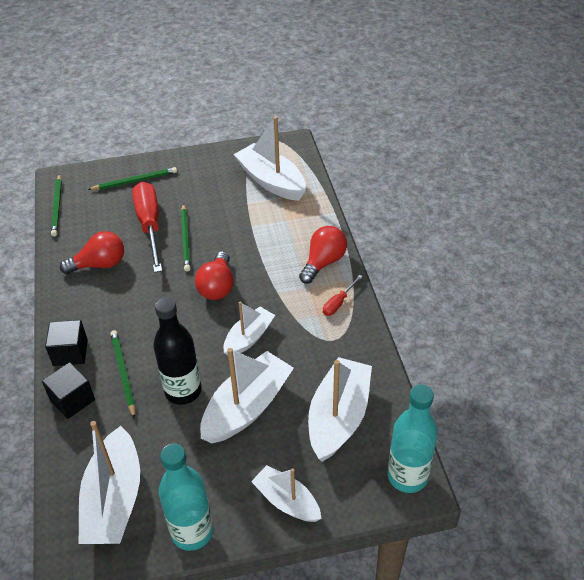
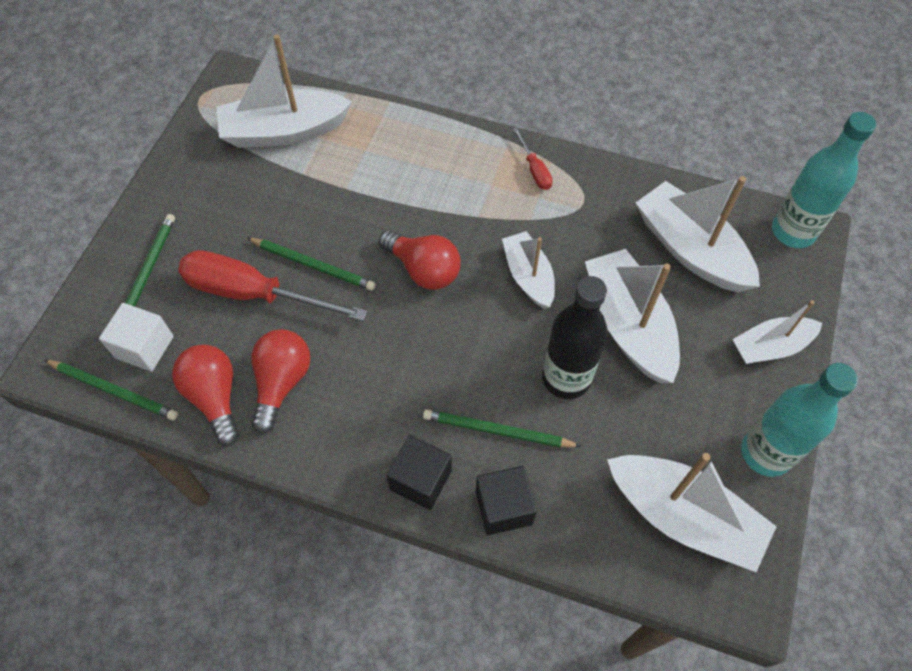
camera: 60 degrees left, 15 degrees up
(89, 203) = (144, 347): none -> white cube
(323, 262) = (463, 151): red light bulb -> red light bulb (214, 397)

